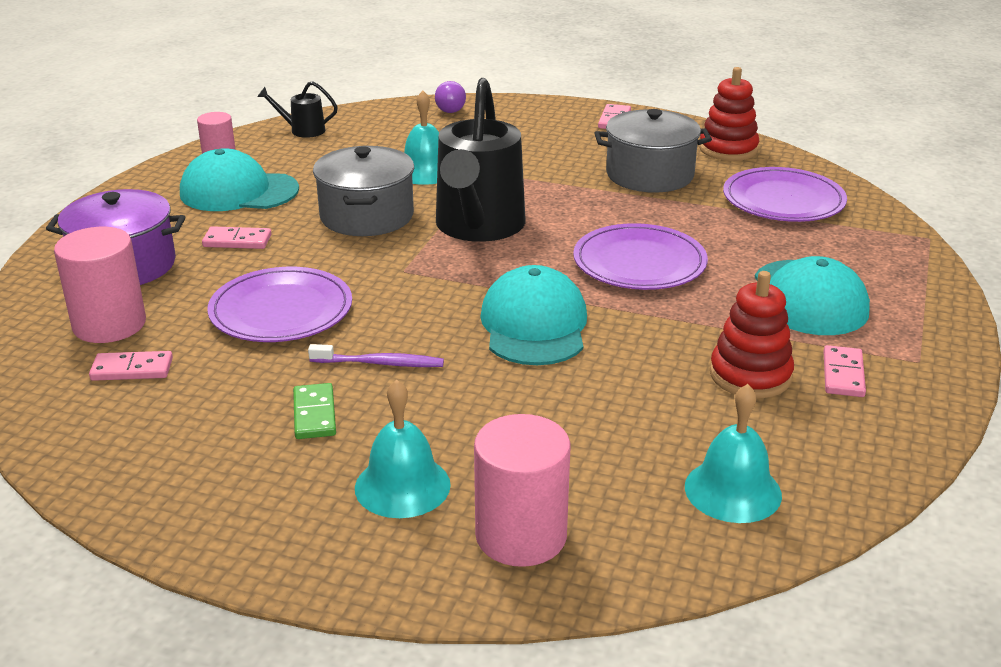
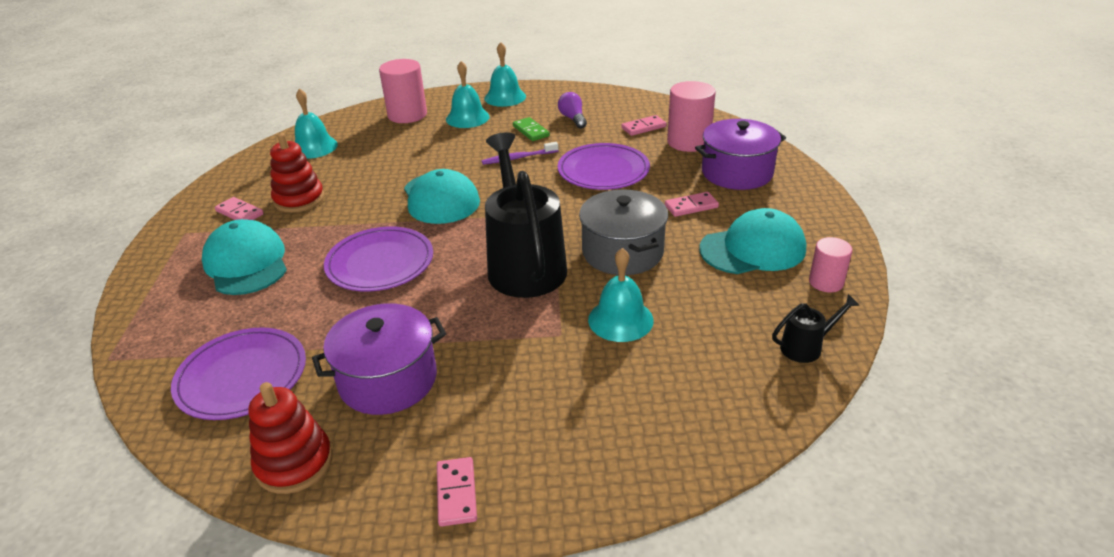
camera: 160 degrees right, 5 degrees up
(284, 530) = (505, 97): none -> turquoise bell
(451, 108) = (689, 453): purple light bulb -> purple light bulb (573, 119)
(649, 175) = (388, 380): grey pot -> purple pot
(843, 374) = (239, 213): pink domino -> pink domino turned 45 degrees counterclockwise

